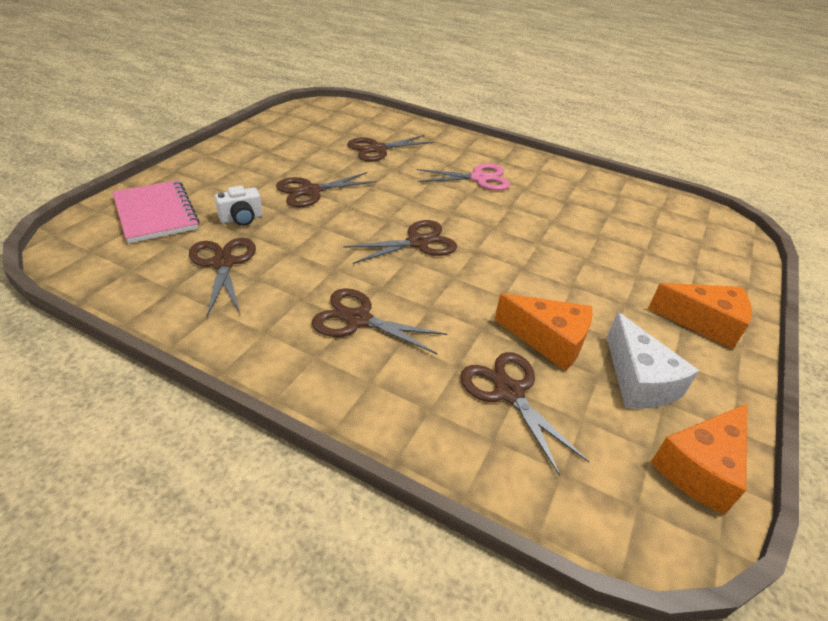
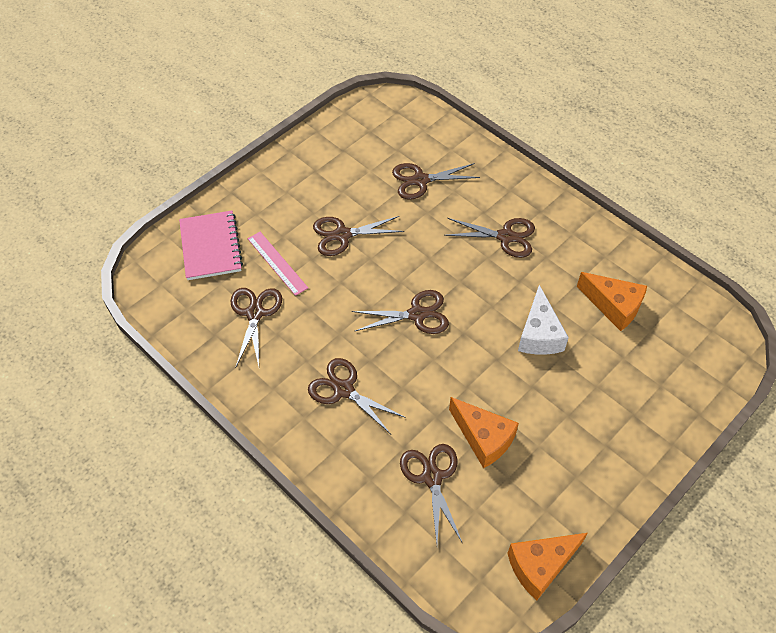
camera: 20 degrees right, 15 degrees up
(241, 219) = (277, 263): white camera -> pink ruler
(479, 178) = (506, 237): pink scissors -> brown scissors
(639, 380) = (536, 488): white cheese -> white cheese (539, 334)
(704, 323) = (626, 447): orange cheese -> orange cheese (614, 306)

